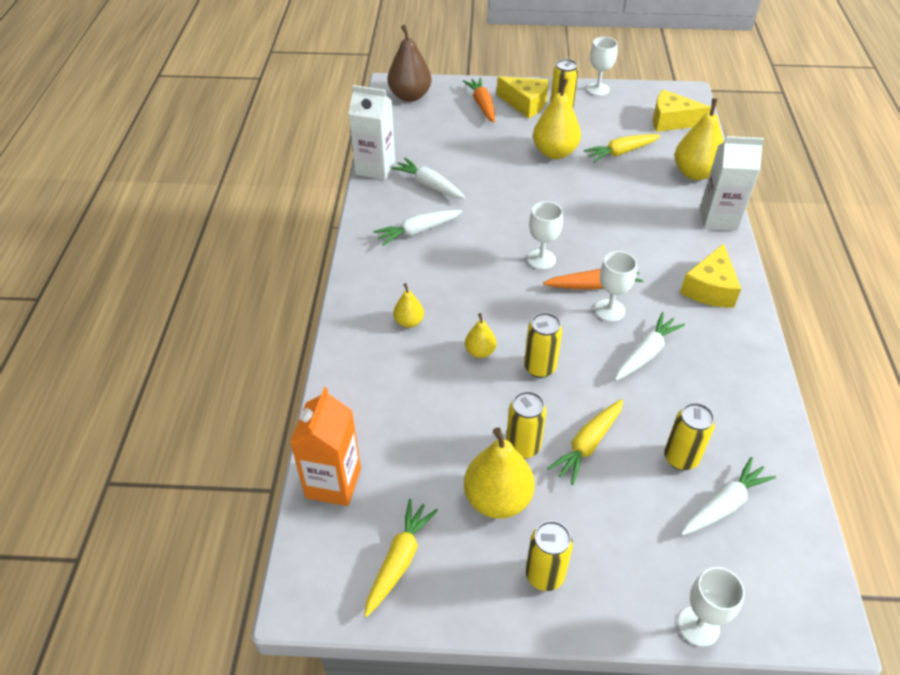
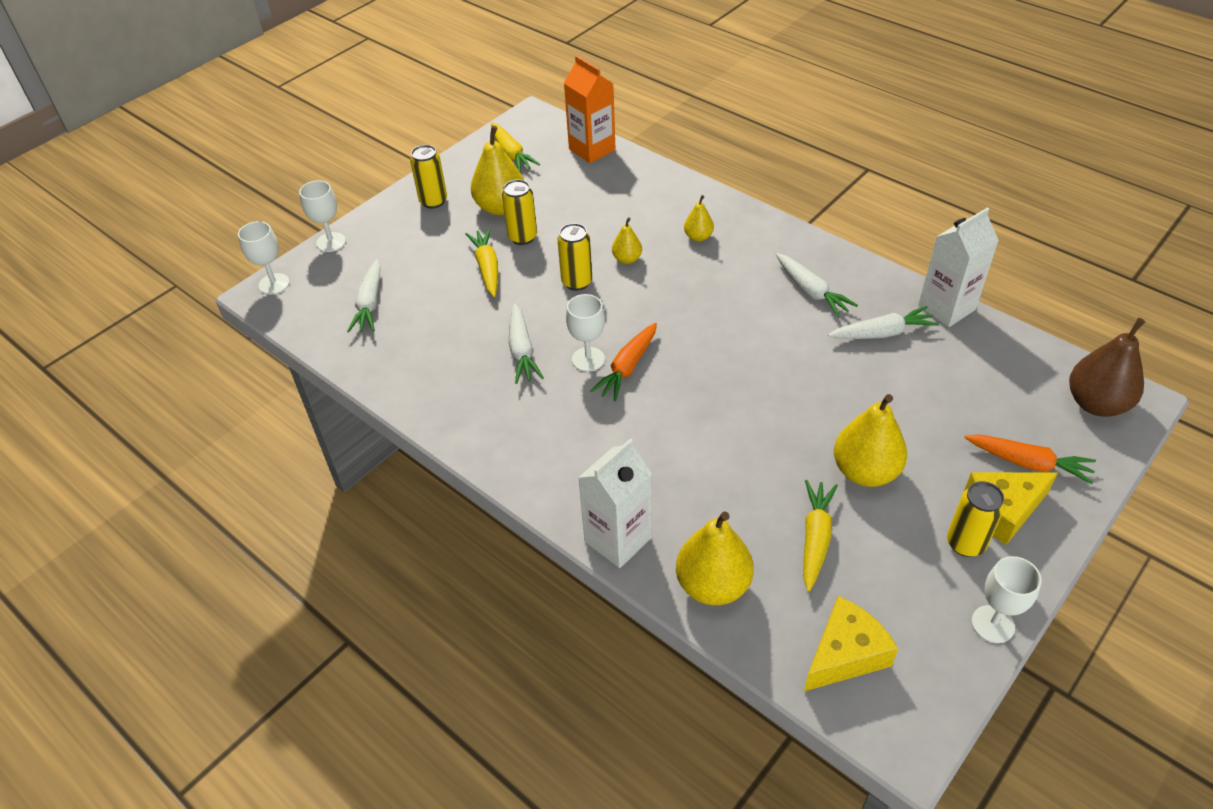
camera: 130 degrees right, 0 degrees up
(417, 231) = (811, 291): white carrot -> white carrot turned 135 degrees clockwise
(541, 259) = (694, 353): white goblet -> white goblet (274, 284)
(680, 458) = (422, 306): yellow can -> none
(709, 288) = (538, 449): yellow cheese -> none

